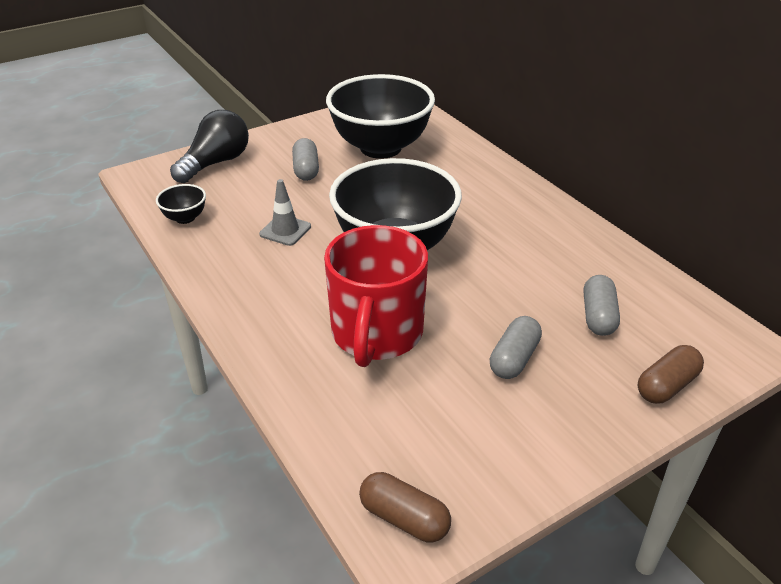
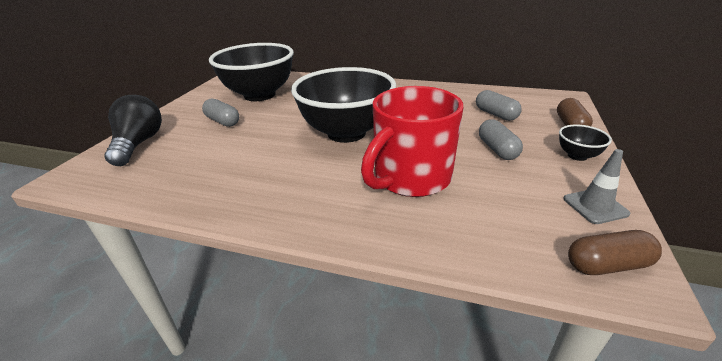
camera: 40 degrees left, 5 degrees down
(185, 218) = (156, 185): black bowl -> black bowl (577, 156)
(285, 230) = (257, 156): grey traffic cone -> grey traffic cone (595, 206)
(376, 334) = (410, 178): red mug -> red mug turned 75 degrees clockwise

